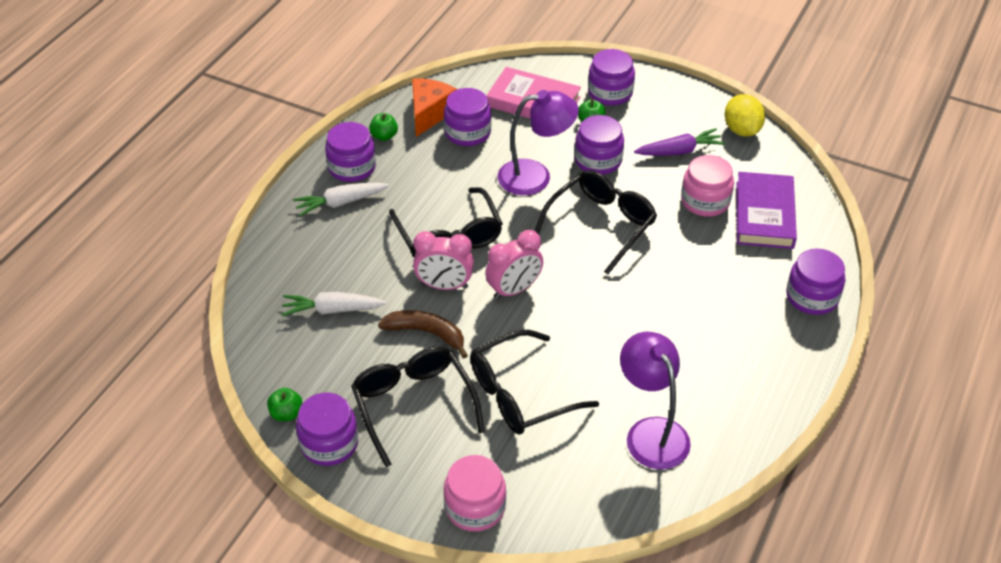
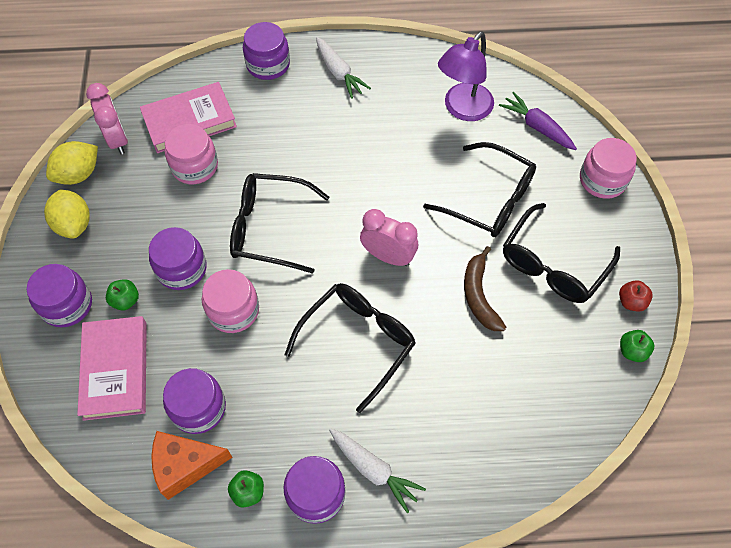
camera: 120 degrees left, 15 degrees up
(329, 443) = (631, 302): purple jar -> red apple
(332, 310) = (507, 386): white carrot -> white carrot (339, 73)
(444, 286) = (419, 311): pink clock -> pink clock (117, 139)
(535, 176) = (233, 310): purple lamp -> pink jar
(679, 151) = (134, 210): purple carrot -> purple carrot (537, 127)
(687, 114) = (74, 224): none -> yellow lemon
(764, 215) = (189, 121): purple book -> pink book

